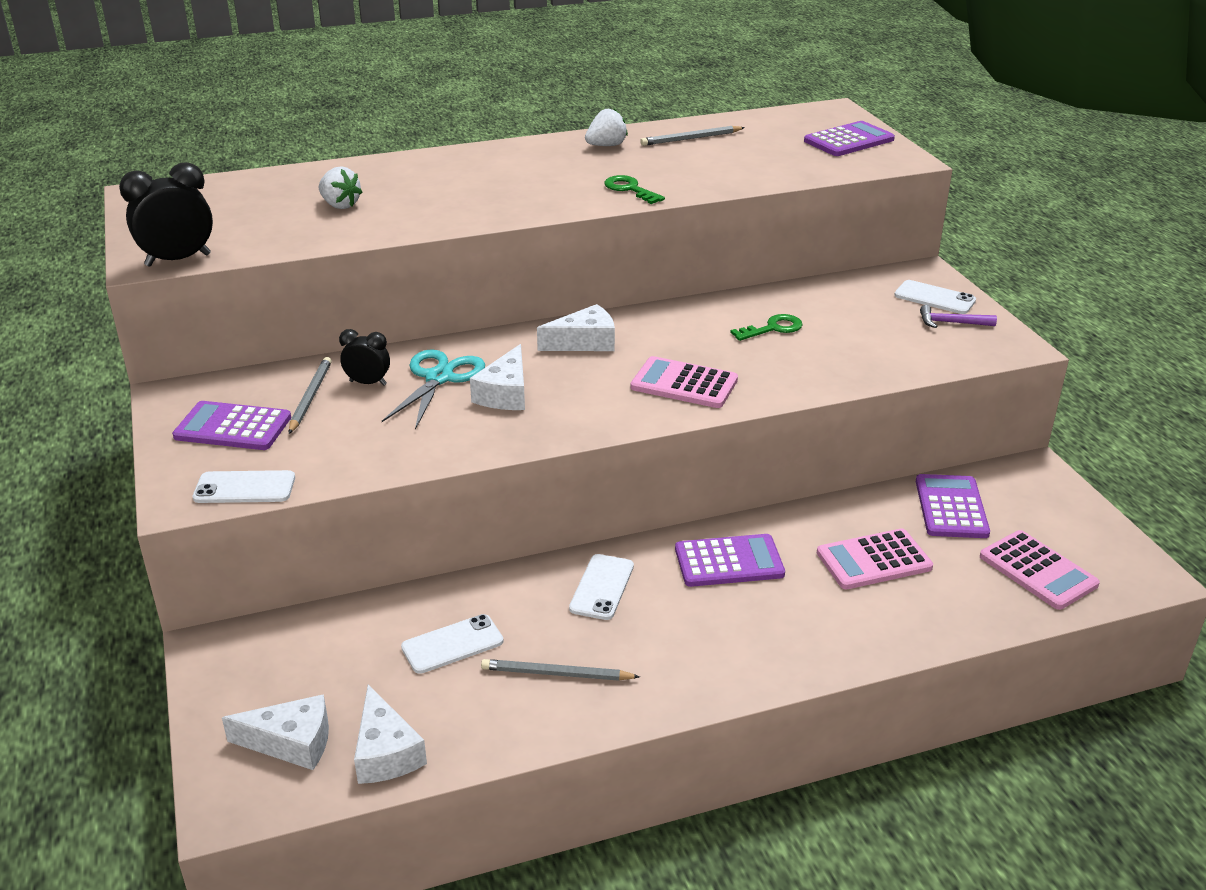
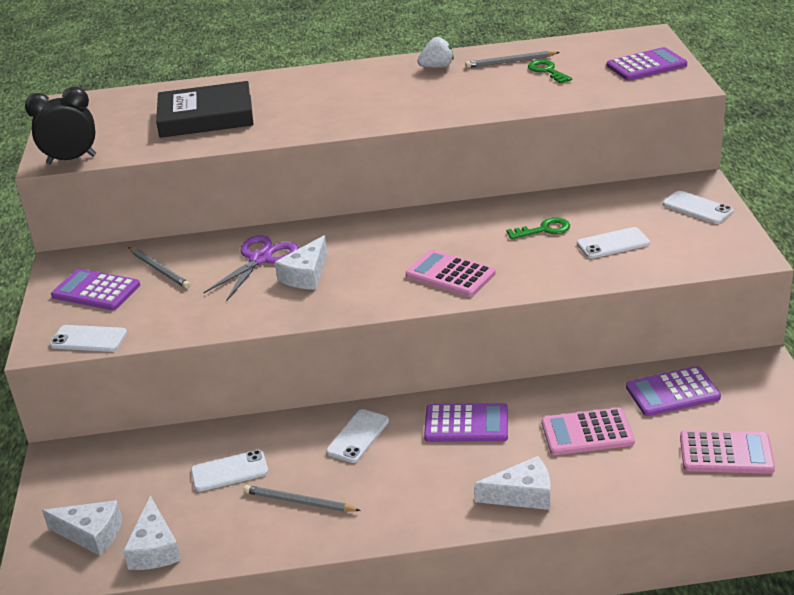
camera: 15 degrees right, 0 degrees up
(310, 397) = (159, 270): grey pencil -> grey pencil turned 120 degrees clockwise
(340, 205) = (206, 116): white strawberry -> black book
(368, 383) = (205, 260): black clock -> none
(439, 378) = (260, 259): turquoise scissors -> purple scissors
(584, 342) = (385, 234): white cheese -> white cheese (522, 495)
(630, 189) = (438, 108): green key -> green key (547, 71)
(858, 340) = (613, 243): none -> white phone
(951, 323) = (702, 231): purple hammer -> none
(951, 507) = (672, 392): purple calculator -> purple calculator turned 120 degrees counterclockwise
(1038, 571) = (726, 453): pink calculator -> pink calculator turned 60 degrees counterclockwise

